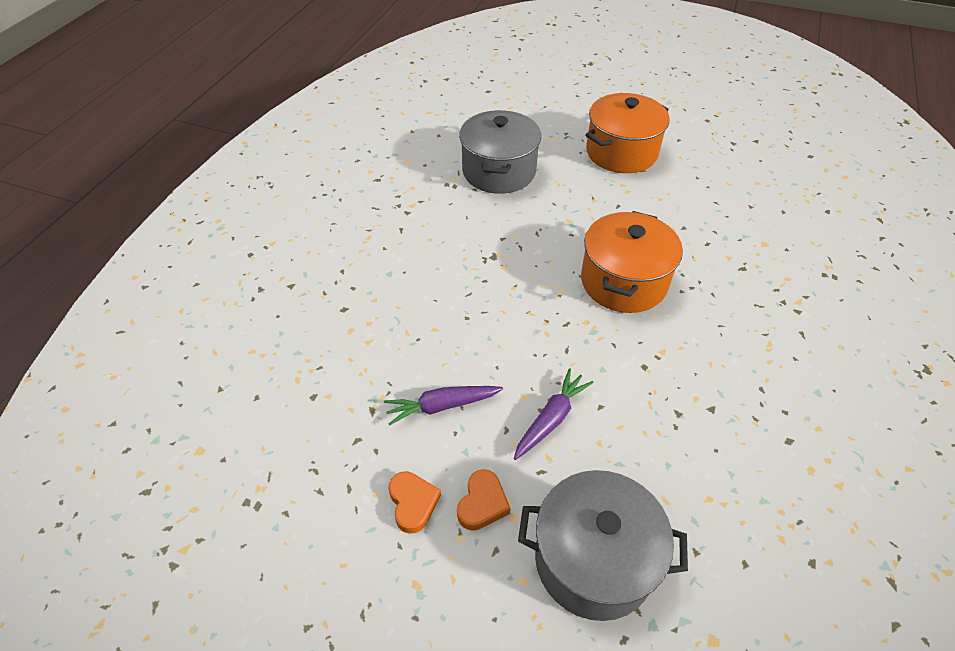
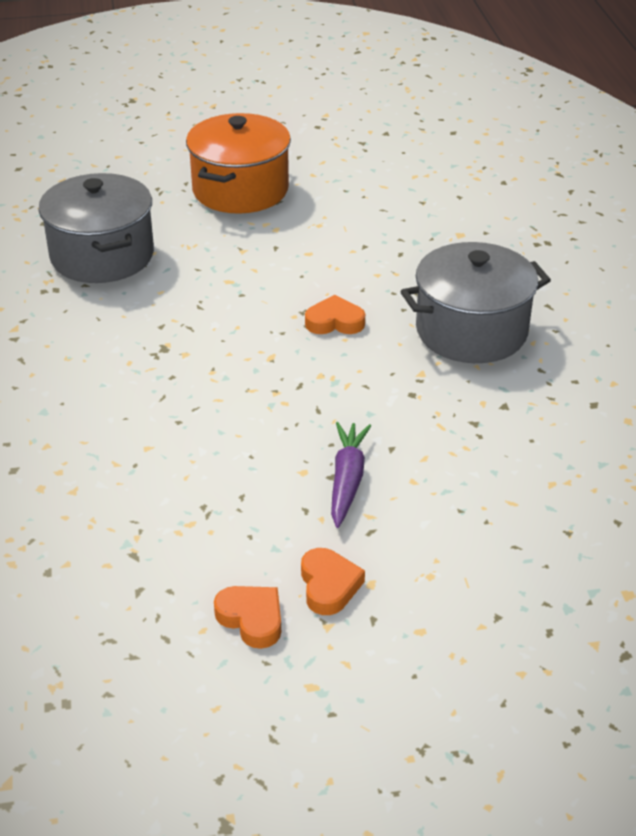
camera: 30 degrees left, 10 degrees down
(442, 406) = (215, 517): purple carrot -> none
(594, 559) = (477, 582): grey pot -> grey pot (471, 331)
(623, 282) = (335, 322): orange pot -> orange heart

